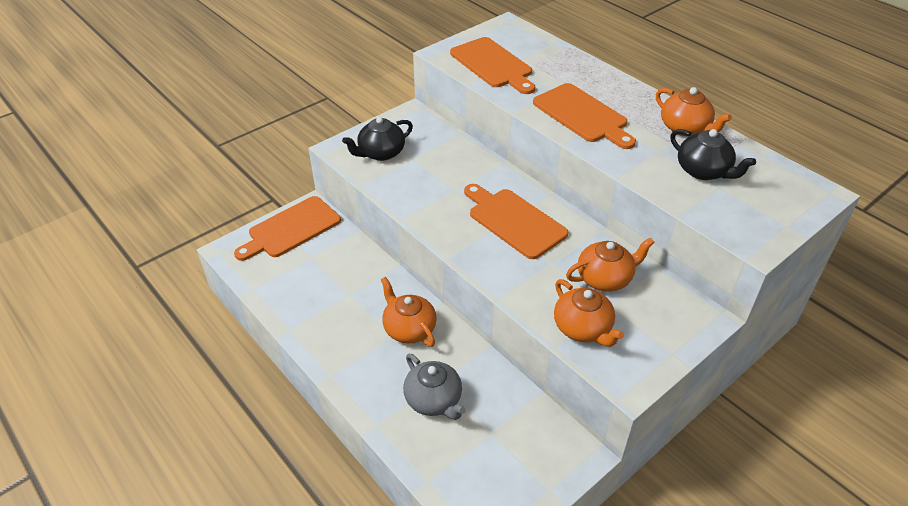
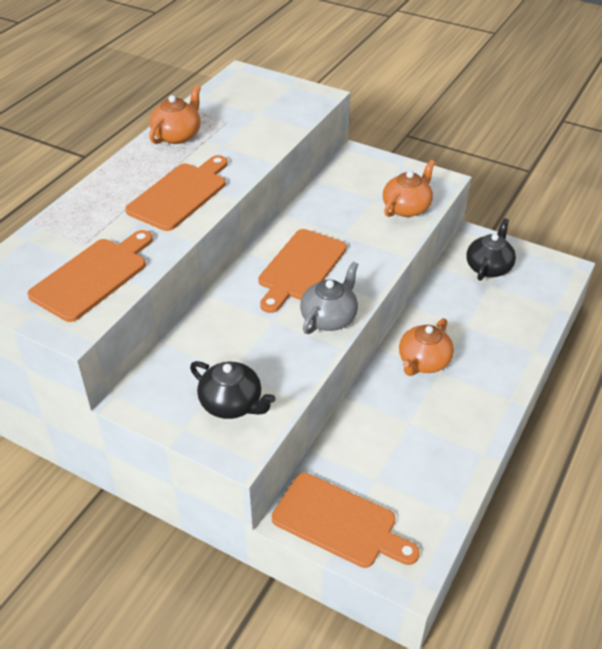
camera: 110 degrees left, 0 degrees up
(434, 400) = (486, 323): grey teapot -> grey teapot (329, 318)
(605, 278) = (344, 204): orange teapot -> none
(703, 171) = (240, 122): black teapot -> black teapot (489, 267)

